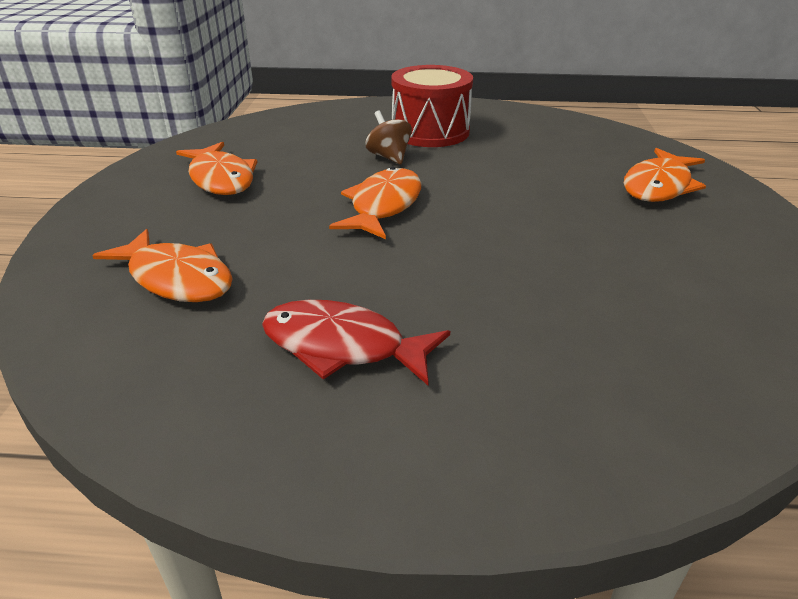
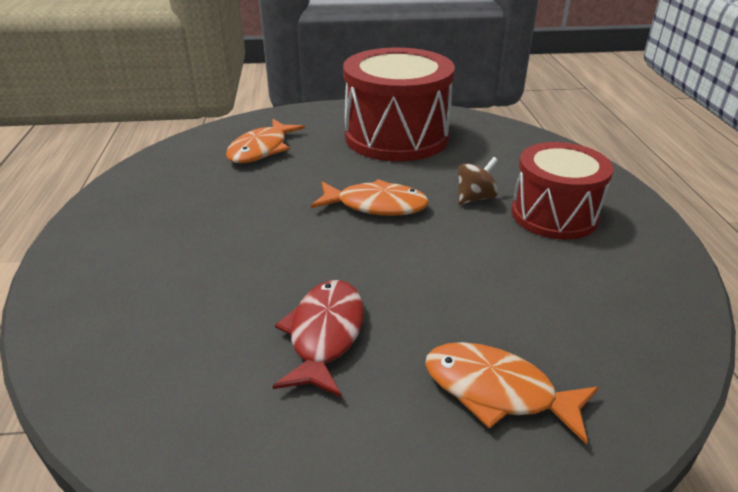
camera: 80 degrees right, 0 degrees up
(221, 179) = (396, 137): orange fish -> red drum
(343, 346) = (189, 211): red fish -> red fish (325, 335)

